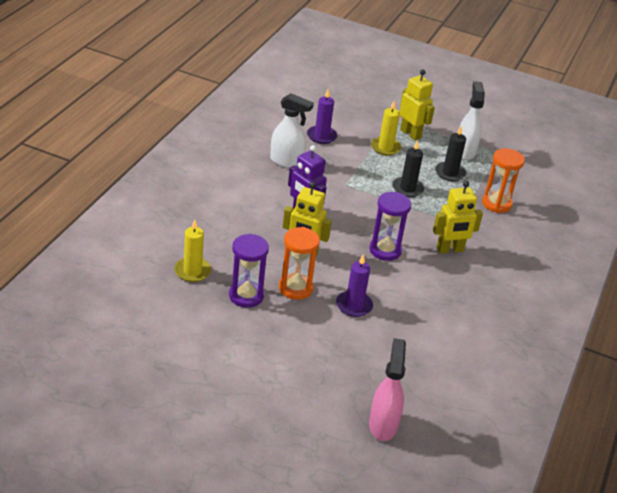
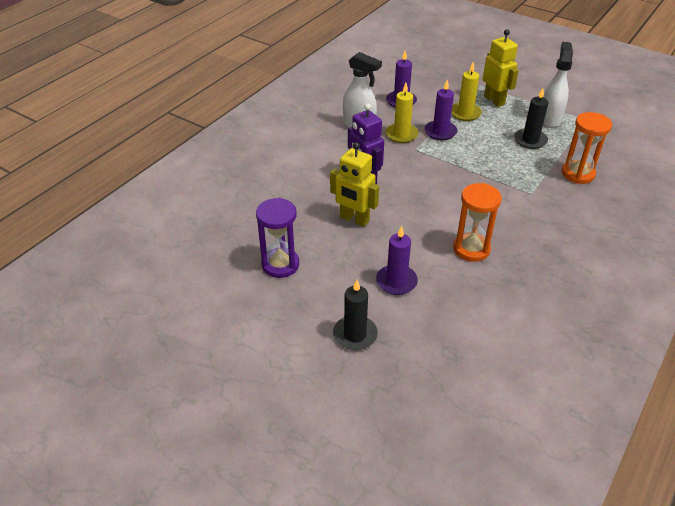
camera: 15 degrees right, 5 degrees up
(192, 271) = (231, 235): yellow candle -> yellow candle (401, 135)
(295, 288) = (336, 258): orange hourglass -> orange hourglass (471, 249)
(365, 167) = (440, 132): none -> purple candle
(383, 424) = (400, 433): pink spray bottle -> none
(385, 250) = (444, 220): purple hourglass -> none
(407, 189) = (481, 155): black candle -> black candle (355, 335)
(450, 250) = (517, 222): yellow robot -> none

